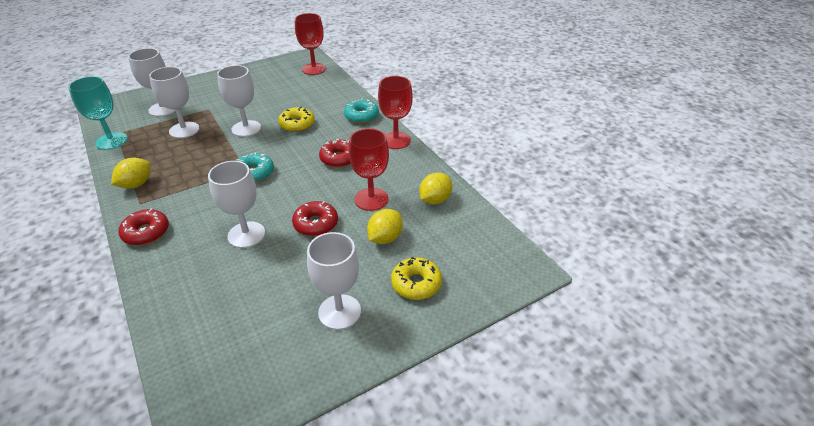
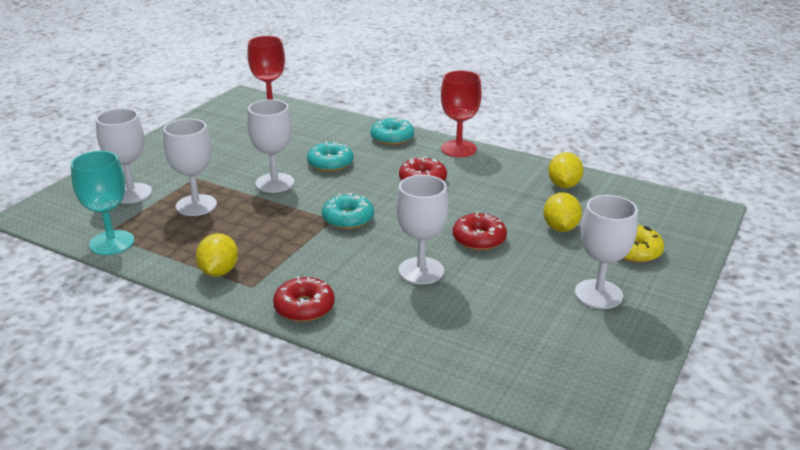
camera: 30 degrees left, 10 degrees down
(297, 124) = (330, 163): yellow donut -> turquoise donut
(371, 199) = (504, 203): red goblet -> none

